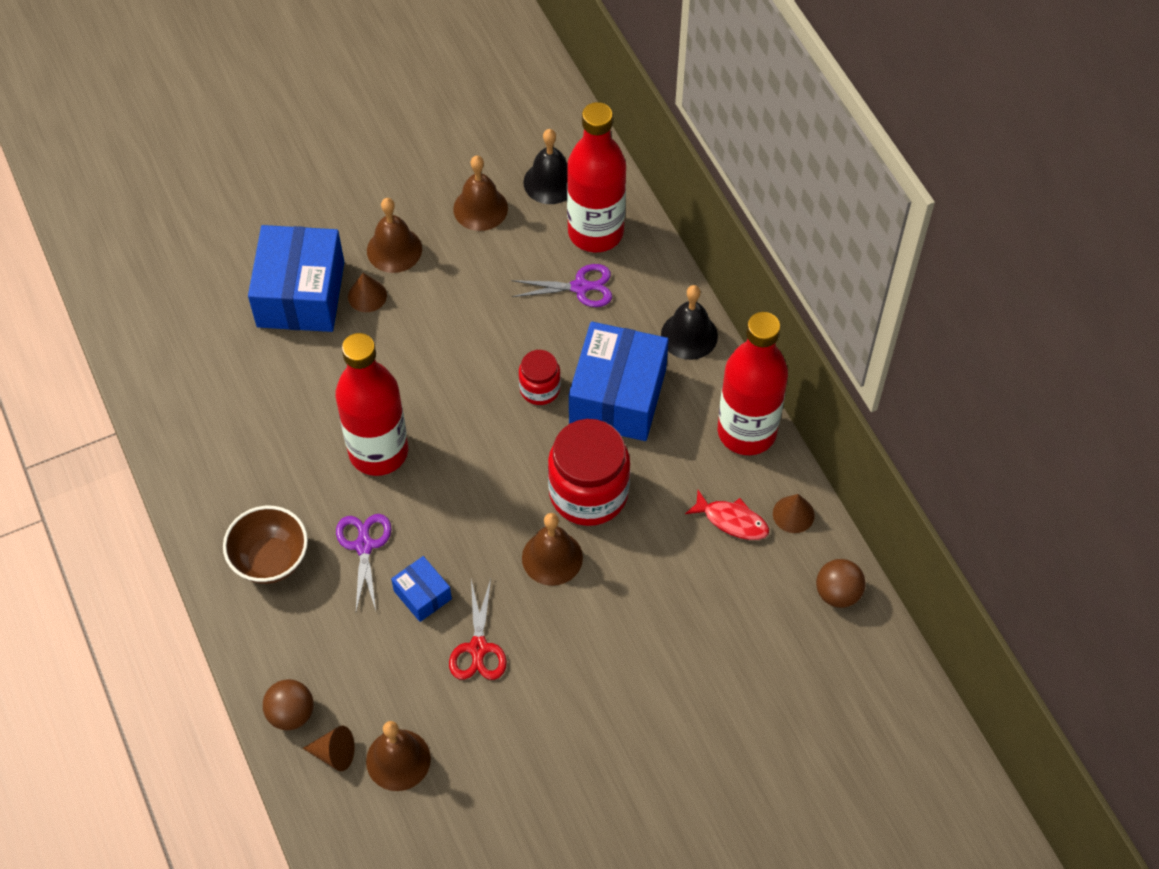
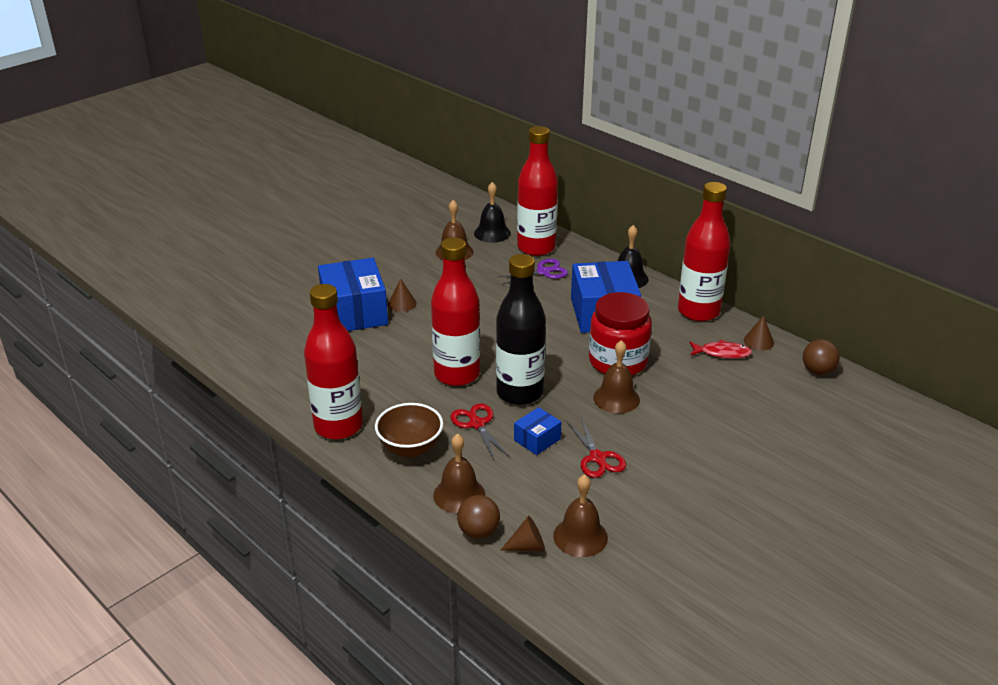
camera: 20 degrees left, 25 degrees down
(204, 496) = (338, 426): none -> red bottle
(364, 546) = (477, 424): purple scissors -> red scissors
(394, 249) = (408, 280): brown bell -> brown bell (459, 495)
(422, 595) = (537, 439): blue box -> blue box turned 75 degrees counterclockwise
(439, 509) = (519, 393): none -> black bottle
(540, 389) = (549, 321): red jar -> none

